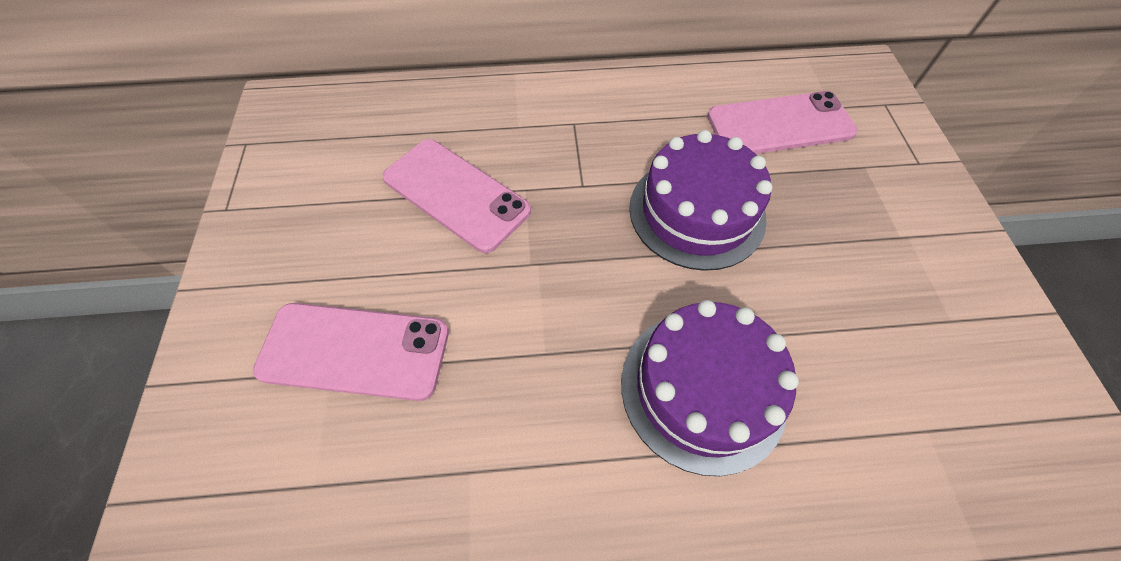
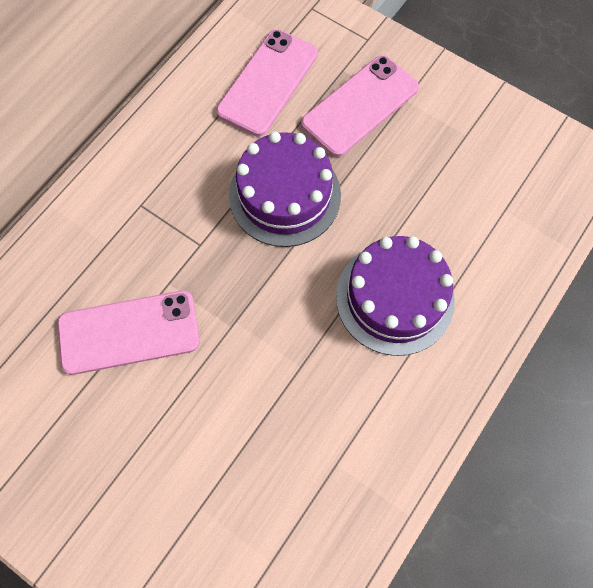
camera: 50 degrees left, 10 degrees up
(354, 351) = (198, 483): pink phone -> pink phone (360, 106)

